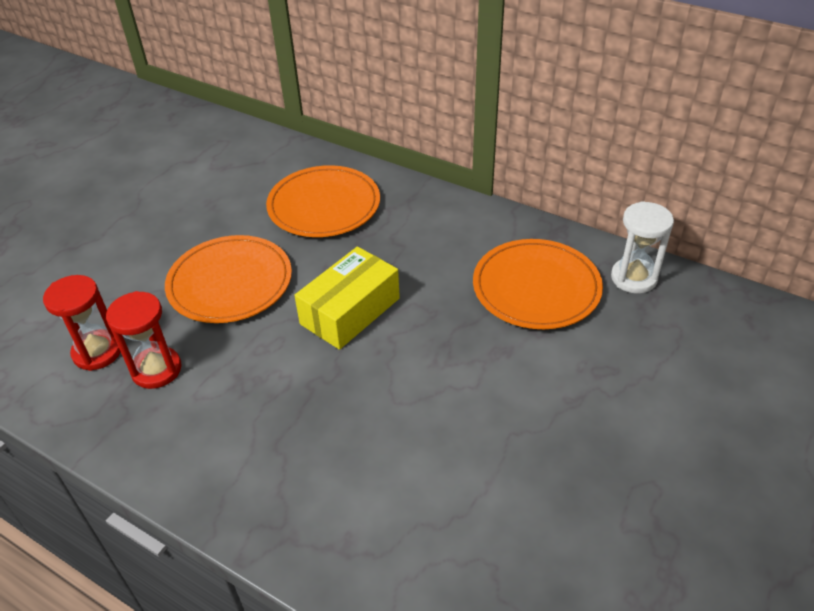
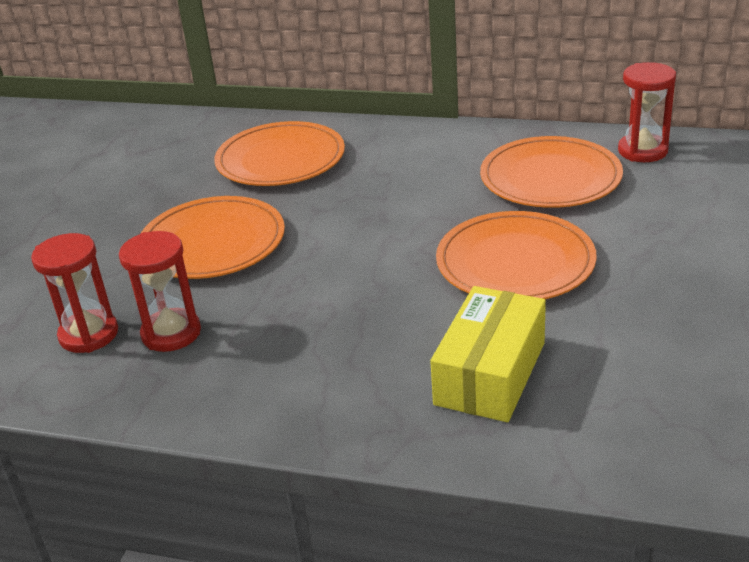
camera: 15 degrees left, 10 degrees down
(350, 311) = (364, 237): yellow box -> yellow box (490, 373)
(459, 376) = (515, 262): none -> orange plate
(633, 278) = (642, 151): white hourglass -> red hourglass

